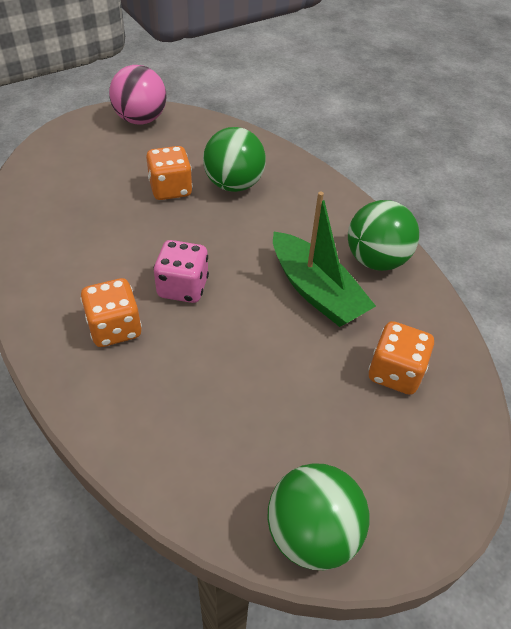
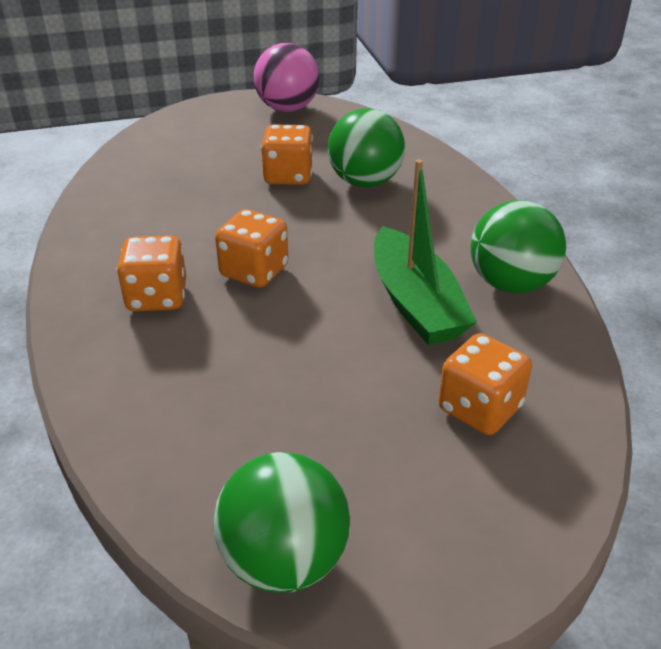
camera: 20 degrees right, 10 degrees down
(183, 287) = (254, 271): pink dice -> orange dice

